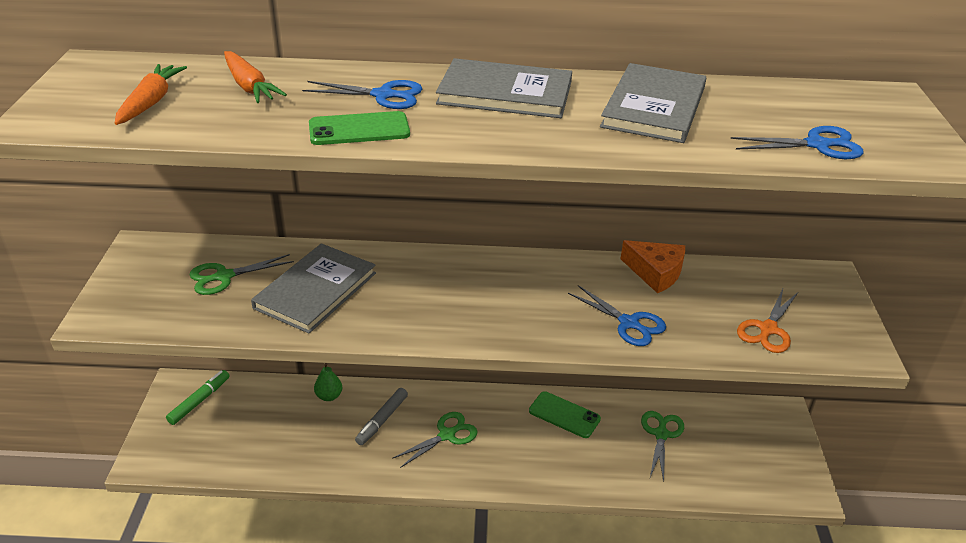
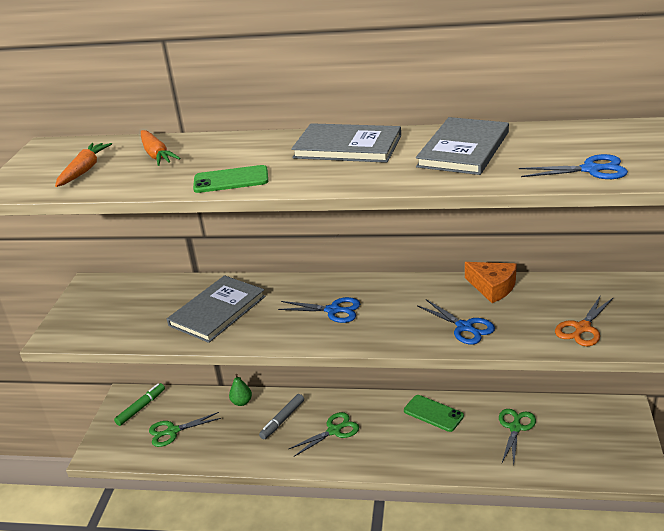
camera: 10 degrees right, 5 degrees down
(224, 276) = (150, 303): green scissors -> green scissors (172, 431)
(383, 95) = (254, 154): blue scissors -> blue scissors (333, 310)

